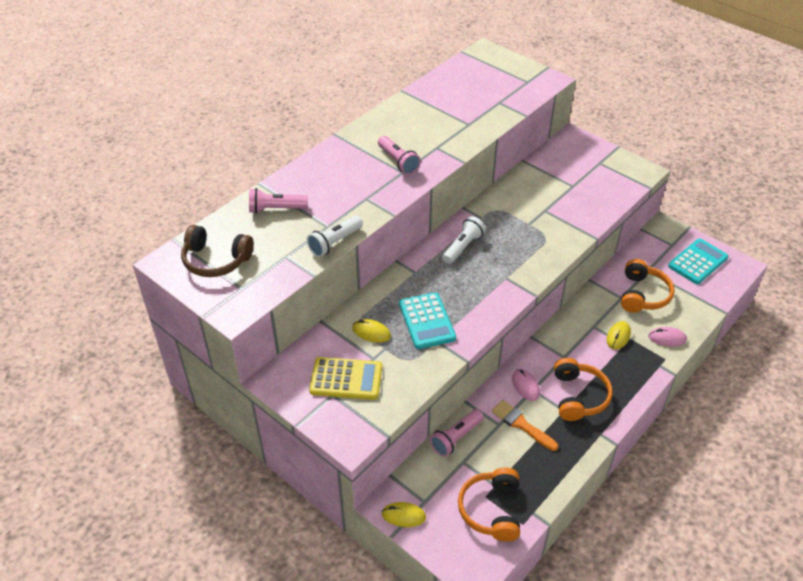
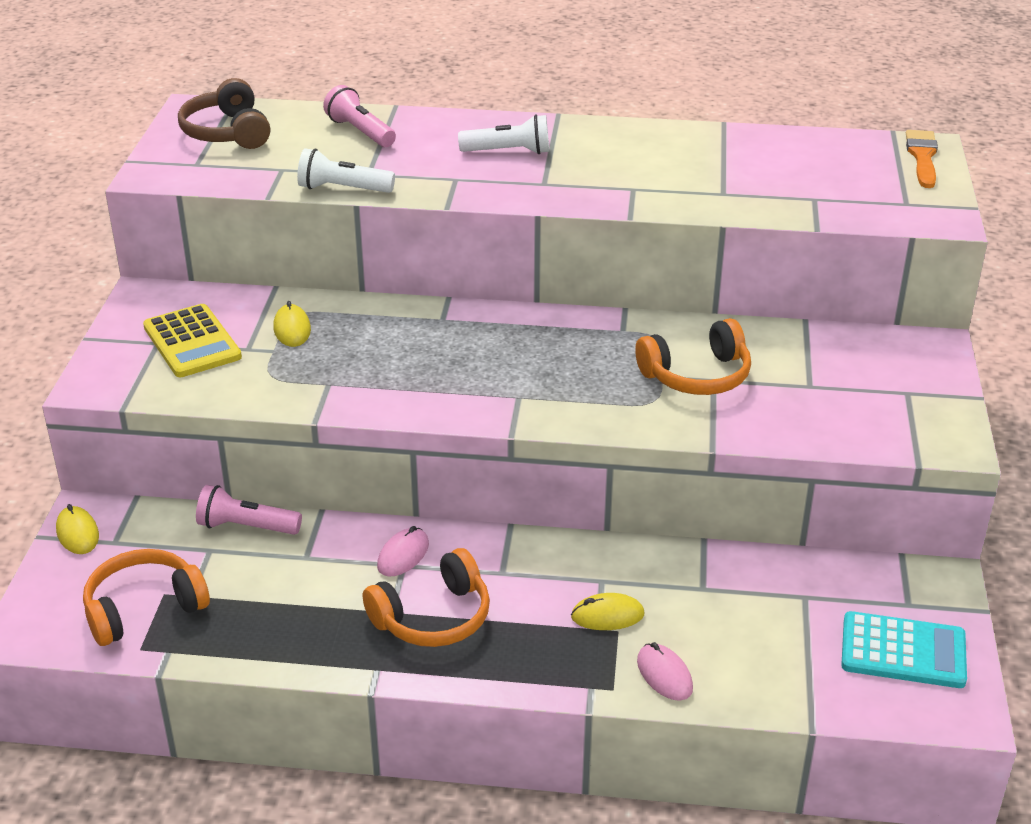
camera: 55 degrees right, 10 degrees down
(398, 162) = (561, 173): pink flashlight -> none
(427, 321) = (357, 363): turquoise calculator -> none
(463, 247) = (540, 338): white flashlight -> white flashlight (509, 152)
(522, 424) = (324, 579): orange brush -> orange brush (922, 157)
(643, 295) = (737, 611): orange headphones -> orange headphones (697, 375)

